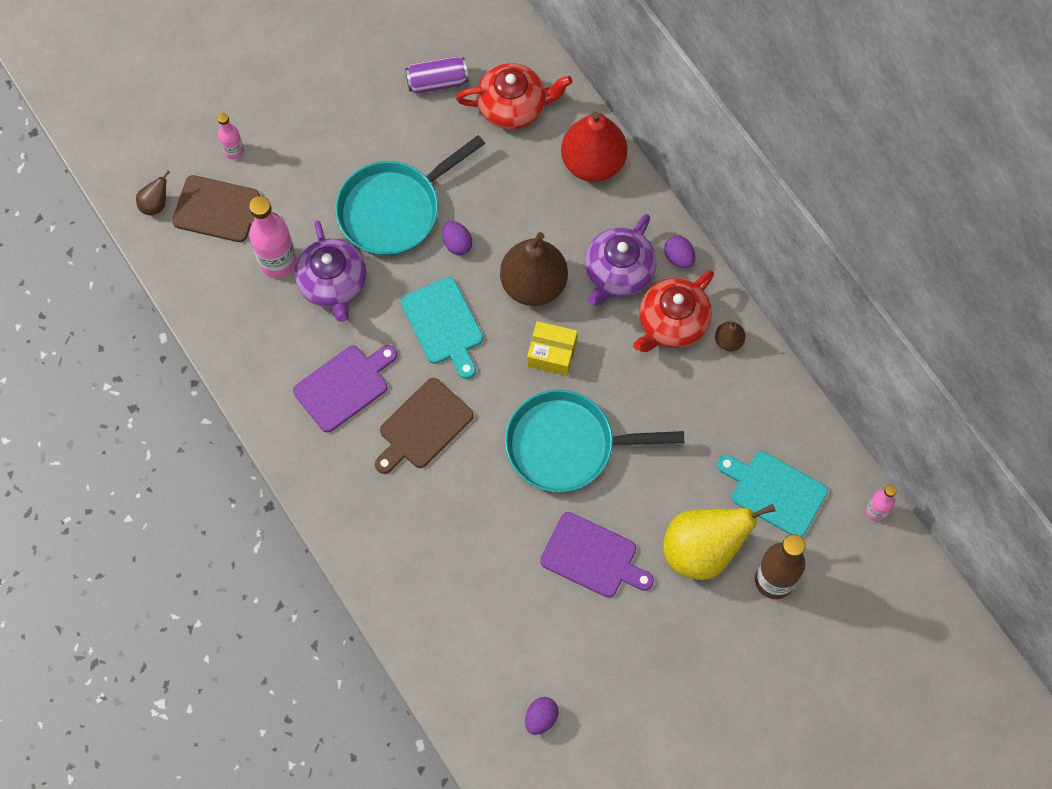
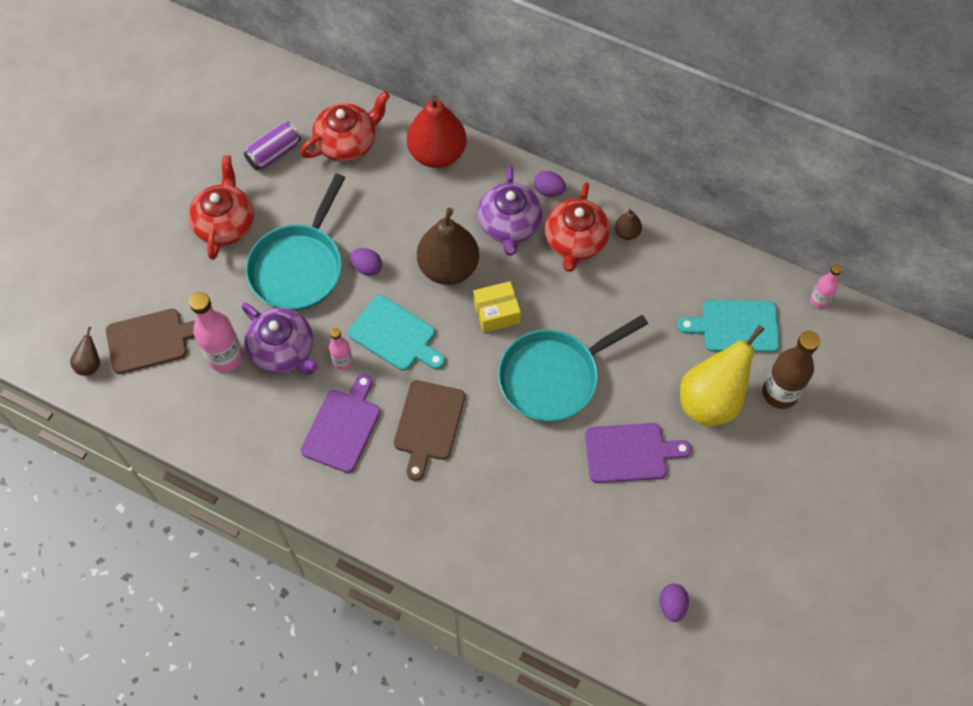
camera: 30 degrees left, 5 degrees down
(234, 151) = (134, 288): pink bottle -> pink bottle (342, 361)
(351, 130) = (225, 223): none -> red teapot

